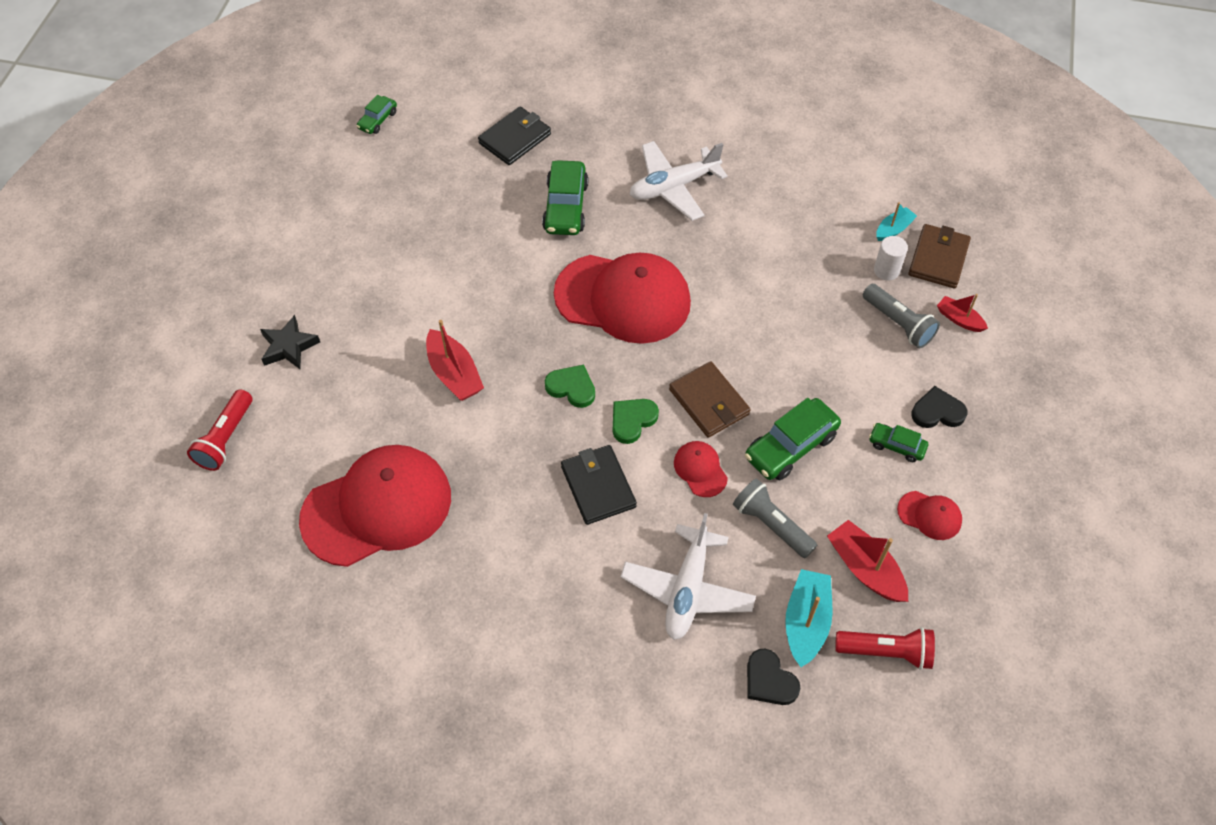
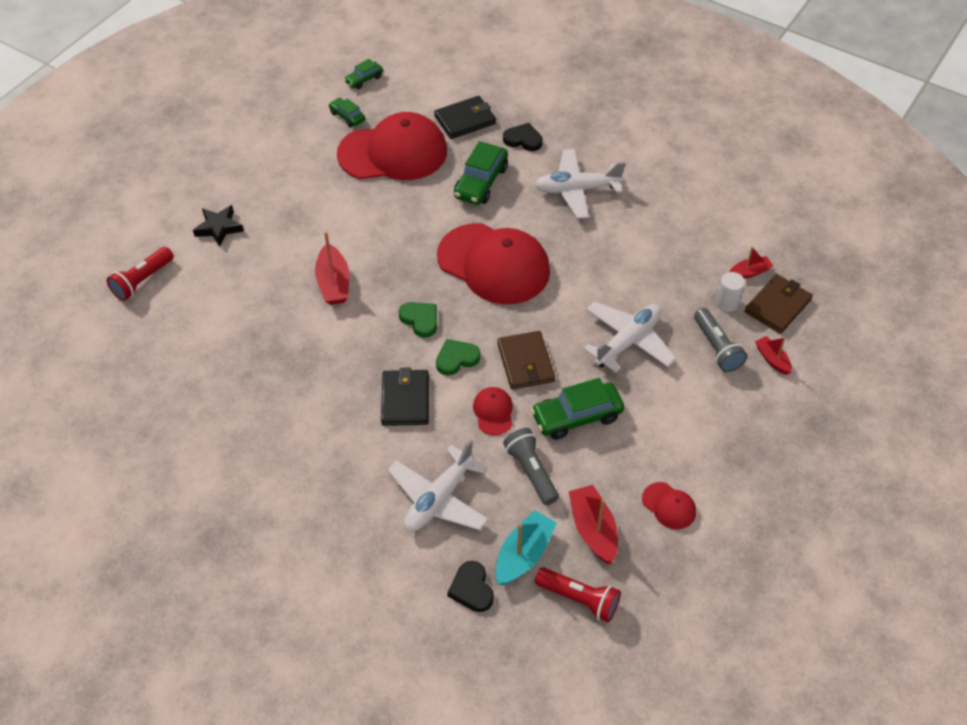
camera: 20 degrees right, 5 degrees down
(377, 507) = (229, 364): red cap -> red cap (393, 153)
(805, 344) = (628, 341): none -> white plane
(893, 229) = (749, 272): turquoise boat -> red boat
(896, 446) = (667, 443): green car -> green car (347, 116)
(937, 411) = (716, 427): black heart -> black heart (523, 139)

